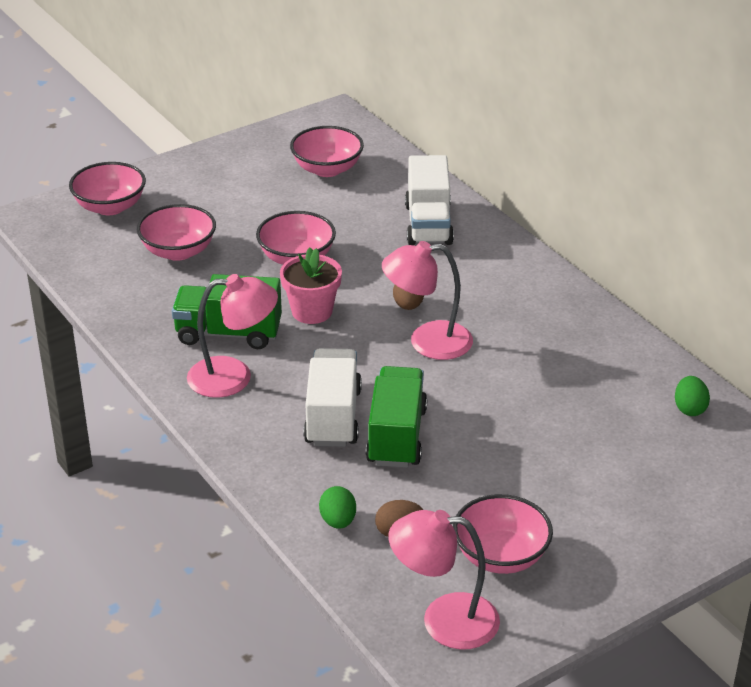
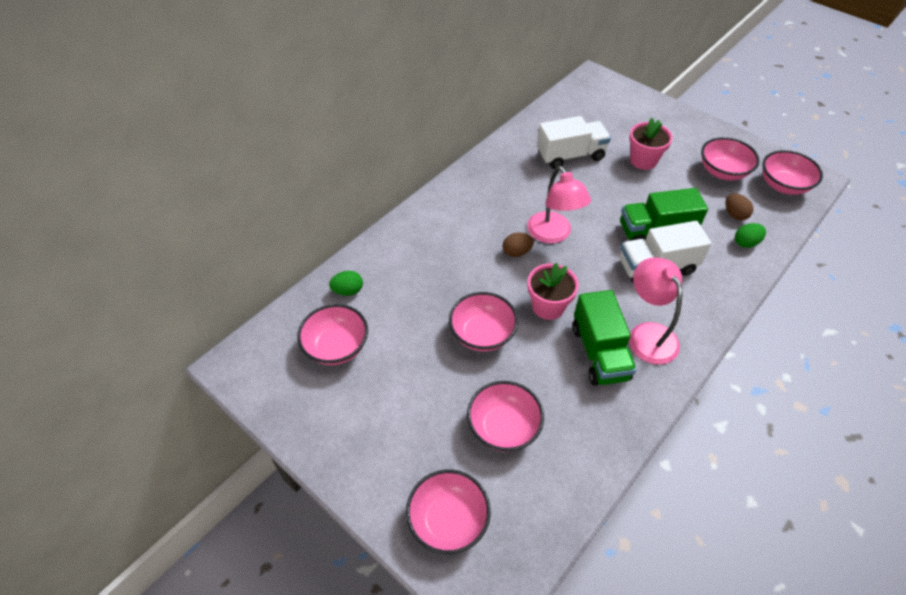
camera: 105 degrees left, 15 degrees up
(428, 224) = (407, 260): white truck -> white truck (570, 156)
(444, 620) = (783, 185): pink lamp -> pink bowl
(554, 471) = (643, 160): none -> pink flower pot
(689, 409) = (559, 117): green egg -> green egg (348, 291)

